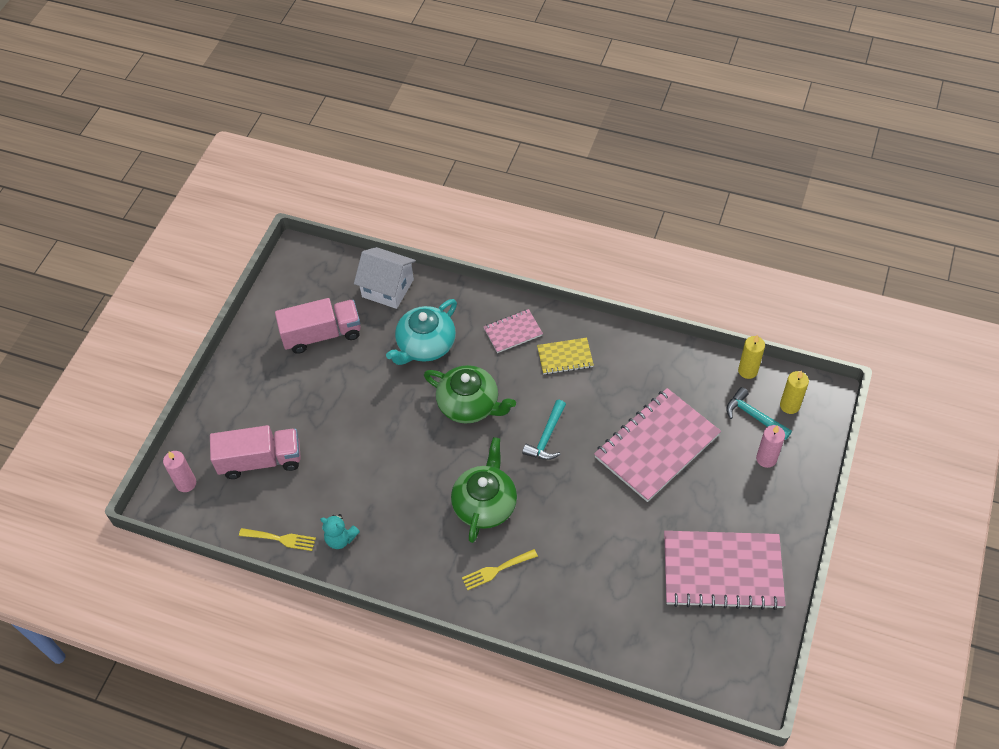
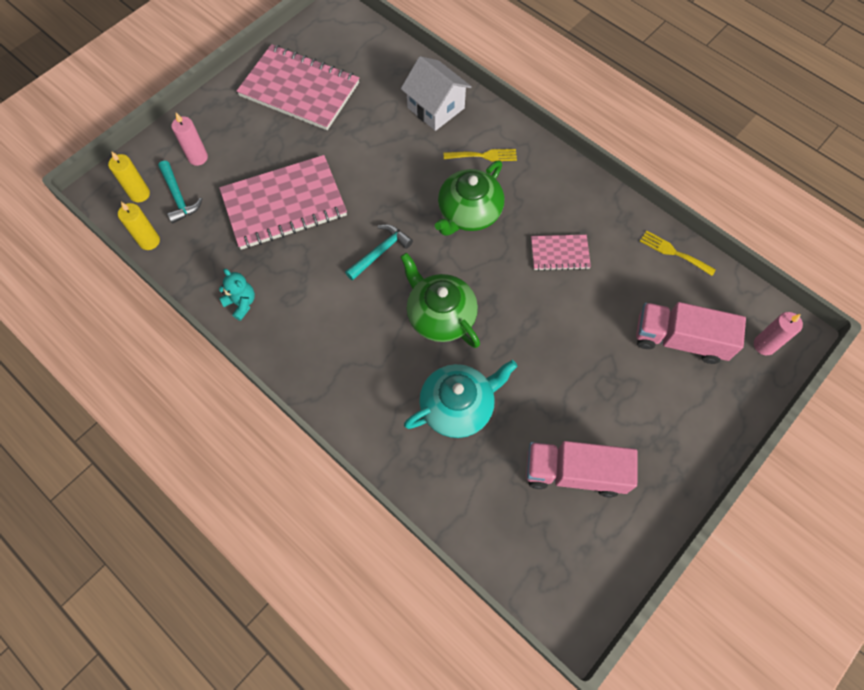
camera: 160 degrees left, 10 degrees up
(340, 539) = (615, 232): turquoise teddy bear -> turquoise teddy bear (241, 303)
(387, 288) = (473, 508): white house -> white house (436, 108)
(513, 332) = (354, 382): pink notebook -> pink notebook (559, 253)
(565, 357) = (315, 329): yellow notebook -> none

